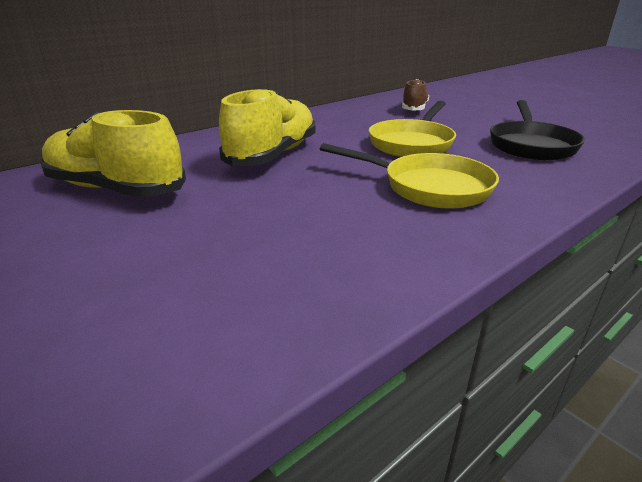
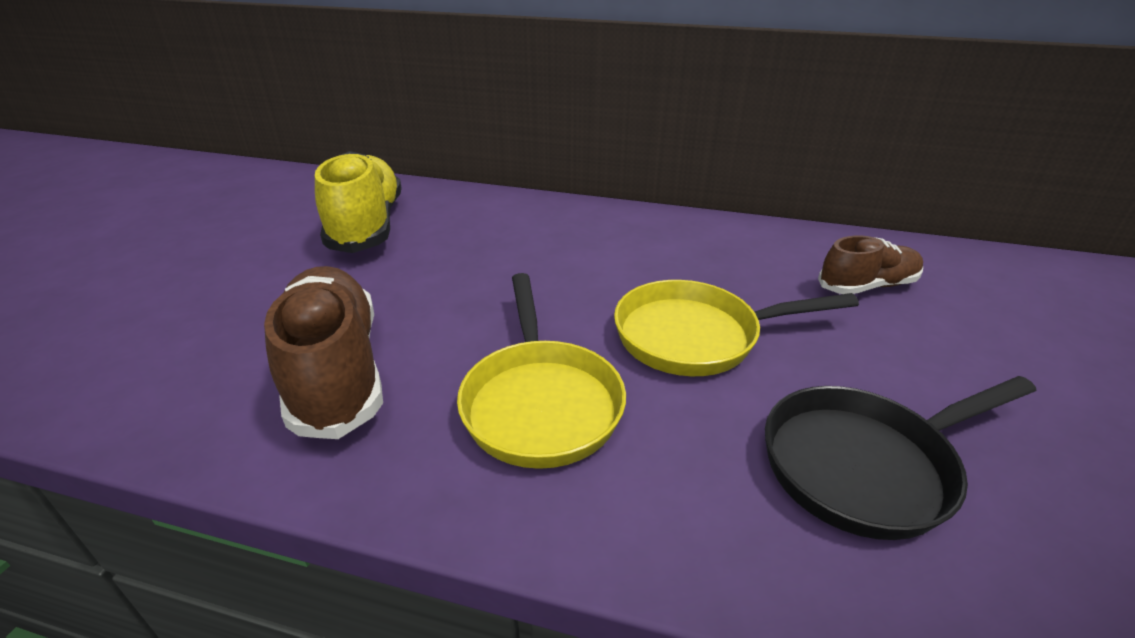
camera: 55 degrees right, 5 degrees up
(273, 155) = (527, 258): yellow shoe -> none
(319, 238) = (335, 370): none -> brown shoe

